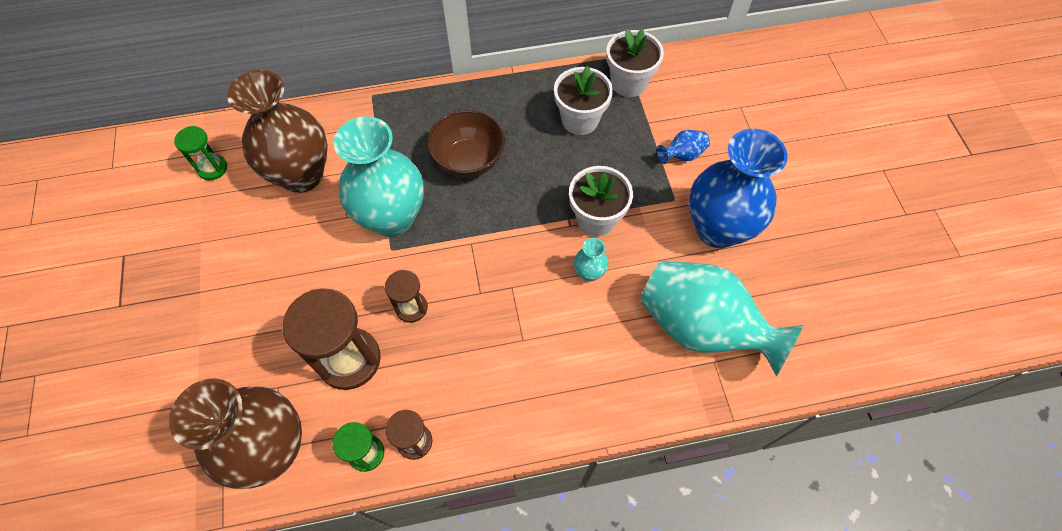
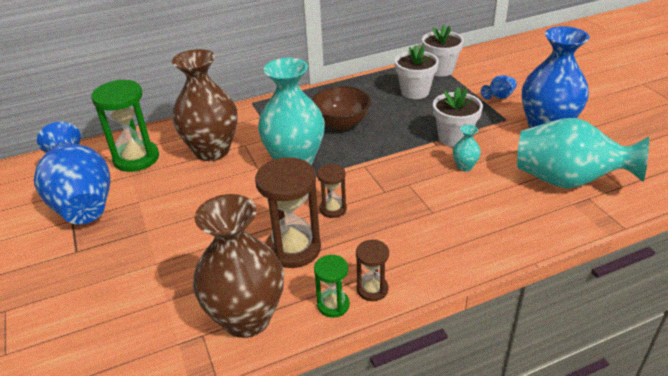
camera: 10 degrees left, 25 degrees down
(139, 228) = (82, 202): none -> blue vase
(212, 168) = (136, 158): green hourglass -> green hourglass, size x1.87

